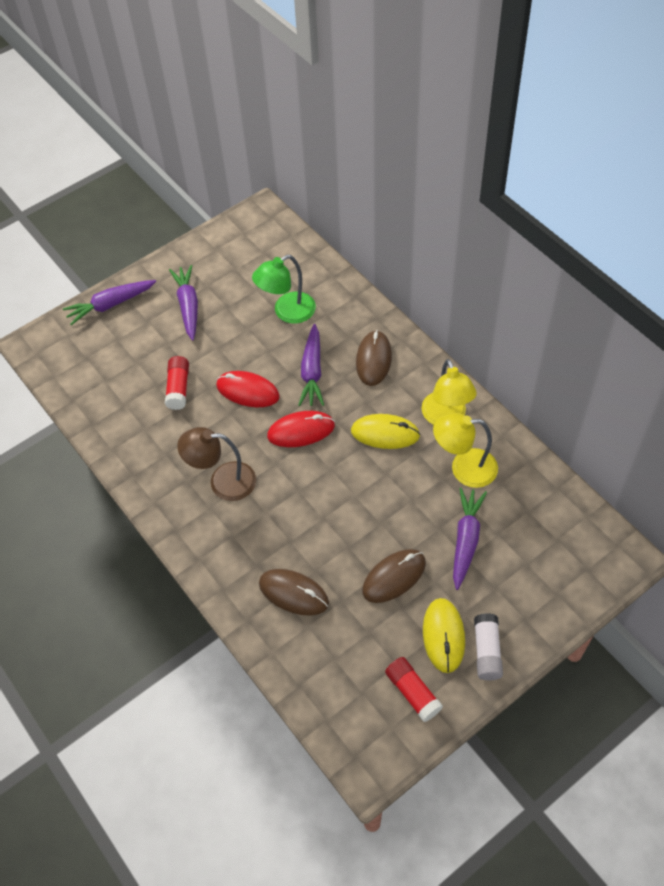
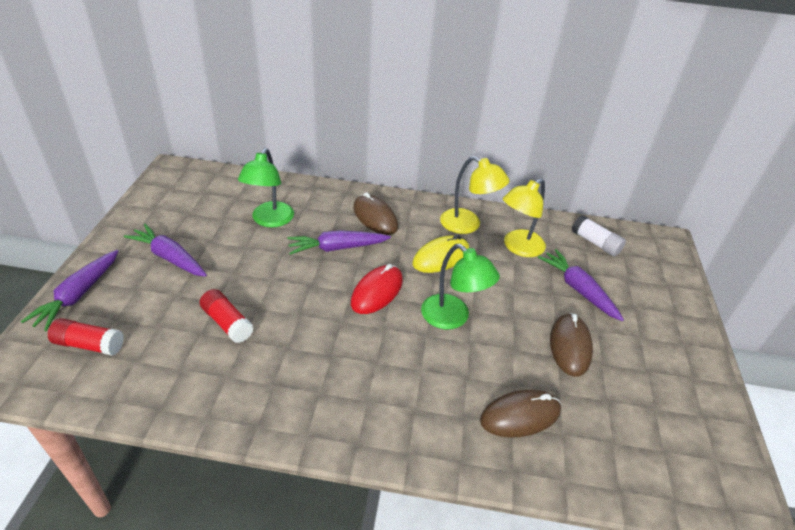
camera: 50 degrees left, 15 degrees down
(223, 481) = (355, 370): brown lamp -> none
(247, 391) = (298, 289): red mouse -> none
(312, 371) = (337, 248): purple carrot -> purple carrot turned 120 degrees clockwise
(332, 491) = (452, 318): none -> green lamp
(412, 692) = (690, 418): red glue stick -> red glue stick (89, 344)
(443, 636) = (651, 361): yellow mouse -> none
(487, 651) = (686, 350): white glue stick -> white glue stick (595, 243)

